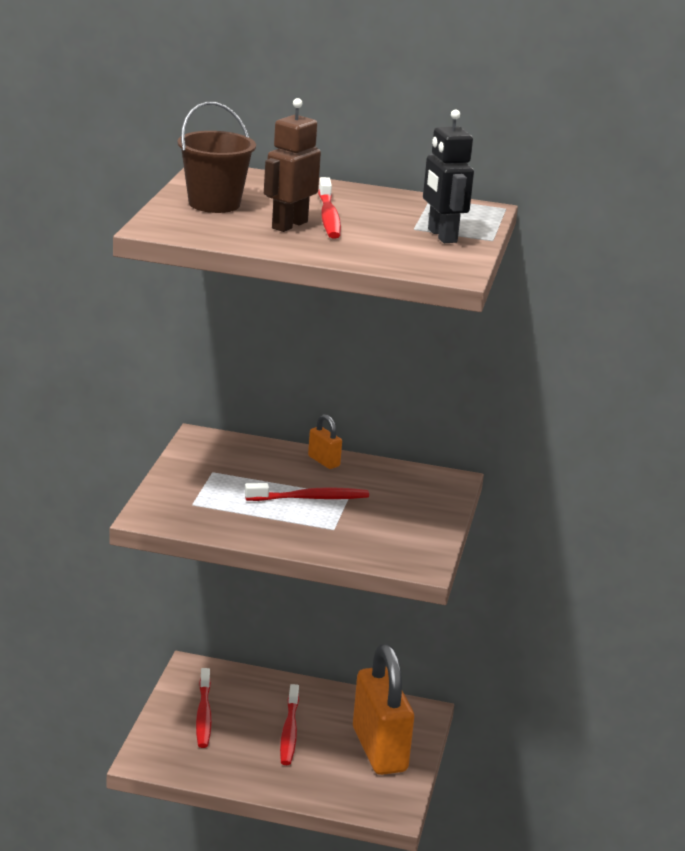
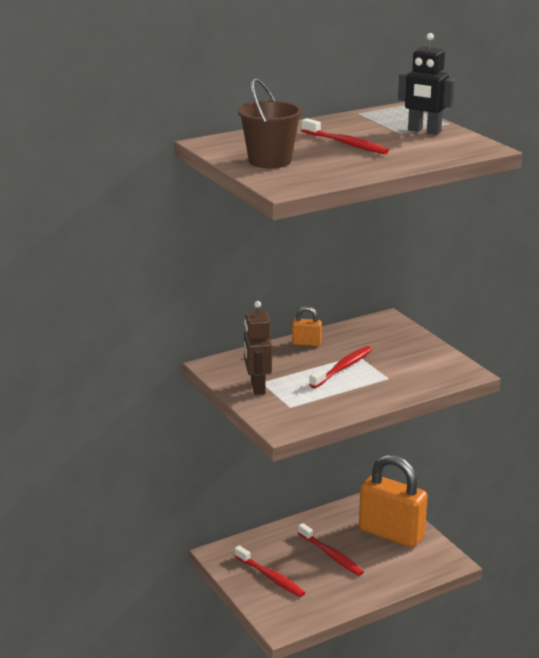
camera: 40 degrees left, 0 degrees up
(289, 225) = (342, 156): brown robot -> brown robot (257, 387)

